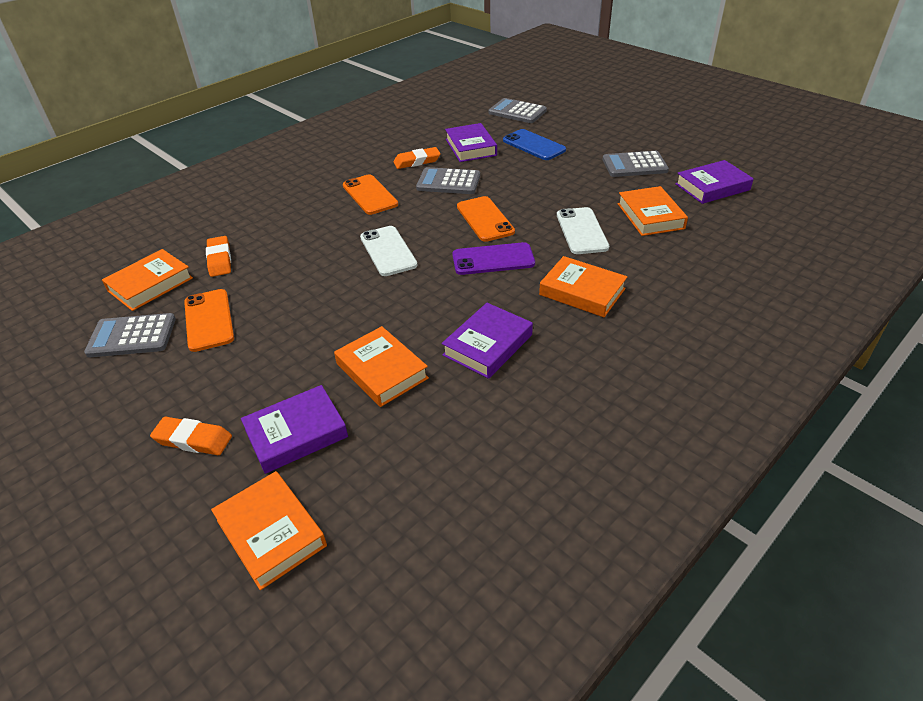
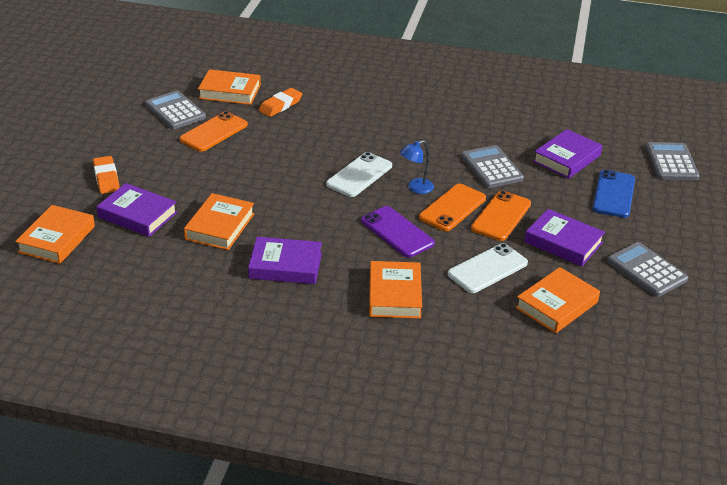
camera: 55 degrees right, 5 degrees down
(370, 195) = (429, 135): orange phone -> orange phone (501, 216)
(417, 161) = (508, 138): orange eraser -> none
(439, 228) = (415, 188): none -> blue lamp
(712, 187) = (659, 335): purple book -> purple book (563, 242)

